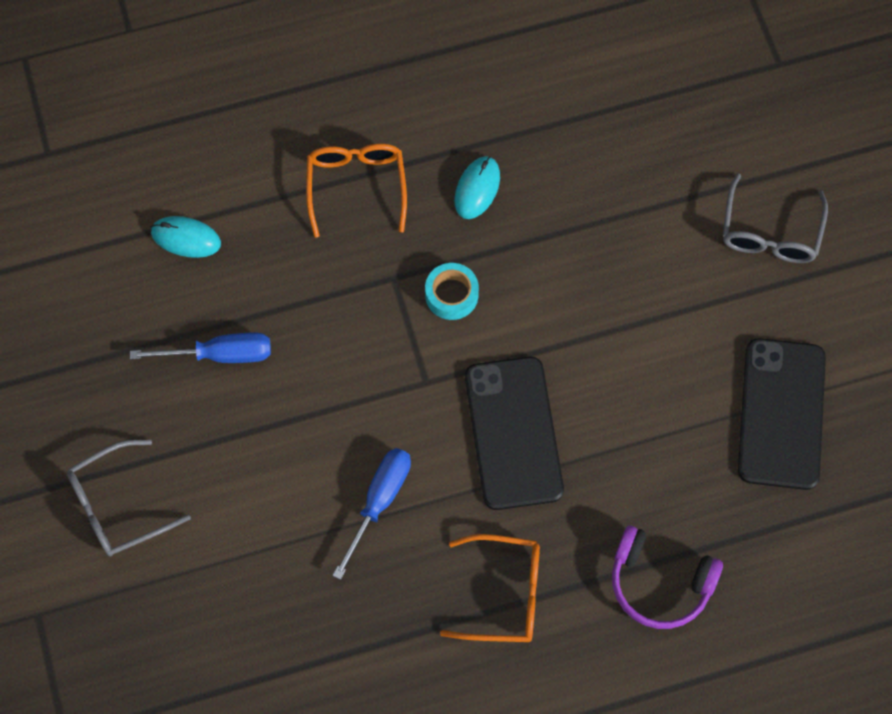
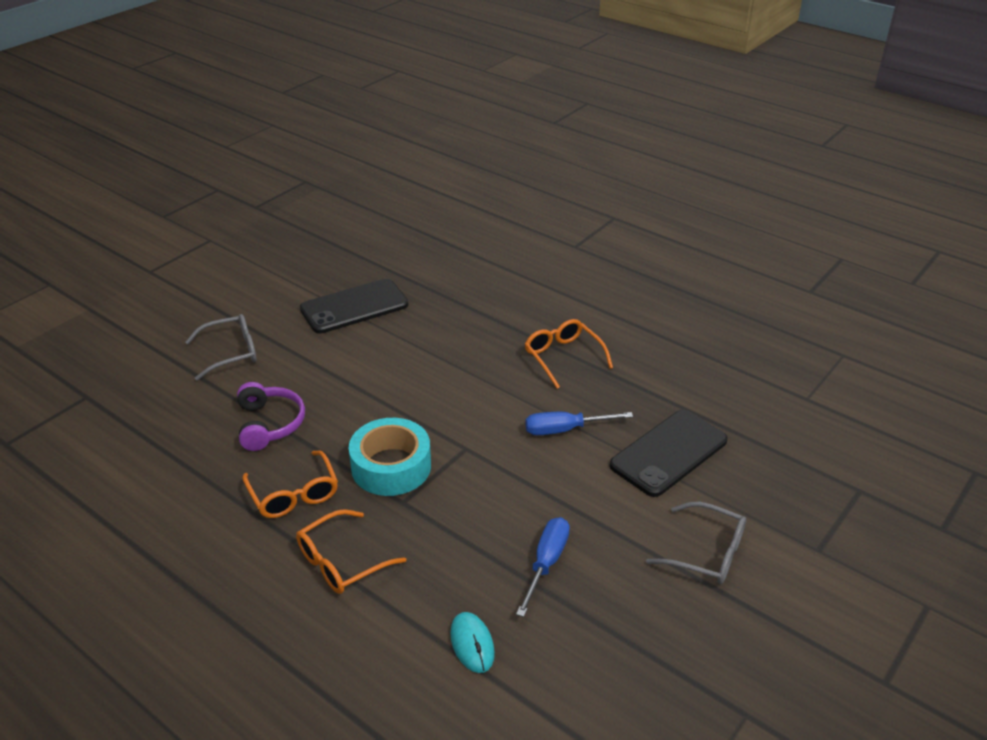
camera: 125 degrees left, 30 degrees down
(220, 354) = (546, 563): blue screwdriver -> blue screwdriver turned 60 degrees clockwise
(451, 295) = (391, 466): turquoise tape -> turquoise tape, size x1.83
(477, 189) = (294, 494): turquoise mouse -> orange glasses
(513, 433) = (463, 396): black phone -> black phone (668, 453)
(660, 583) = (496, 309): purple headphones -> purple headphones (269, 424)

